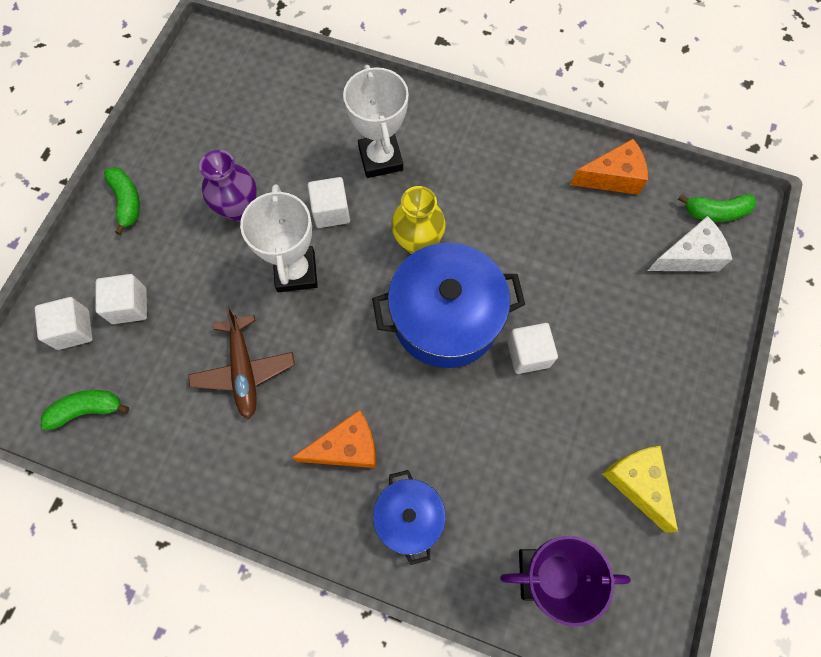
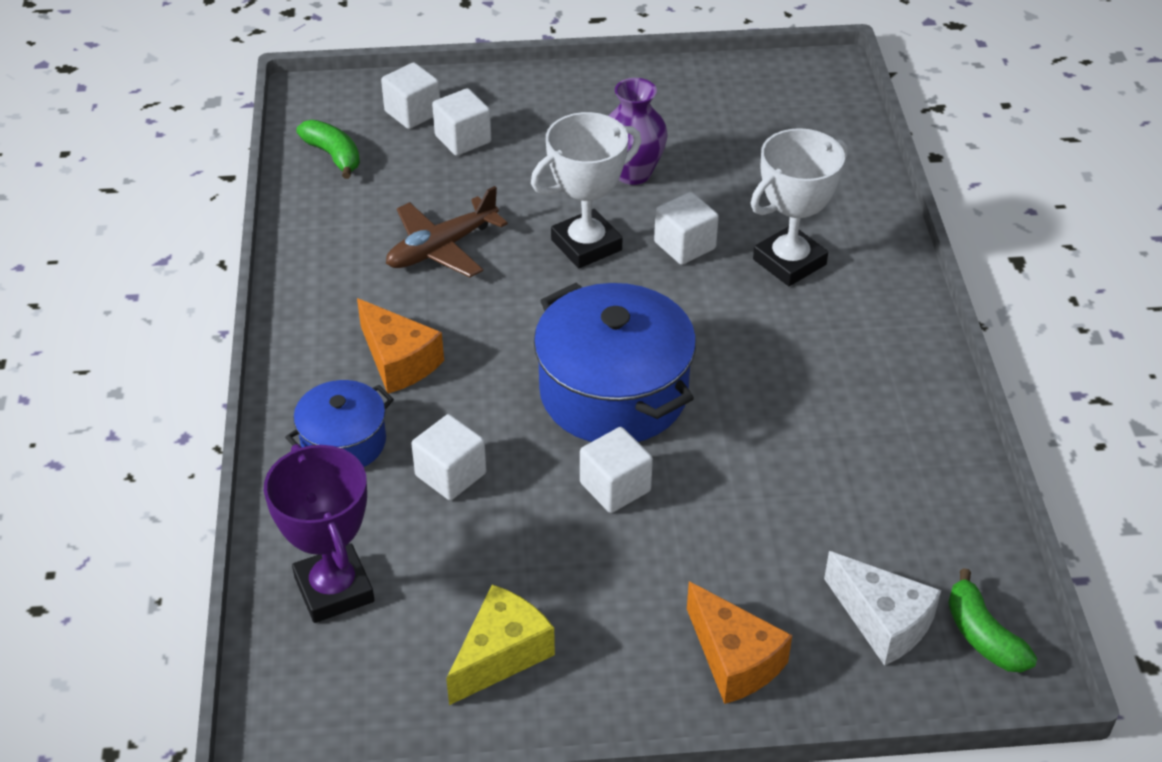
camera: 65 degrees right, 25 degrees down
(127, 201) = (581, 91): green banana -> none
(417, 242) = (698, 333): yellow vase -> none
(472, 454) = (450, 474): none -> white cube
(612, 177) = (945, 497): orange cheese -> orange cheese (734, 659)

